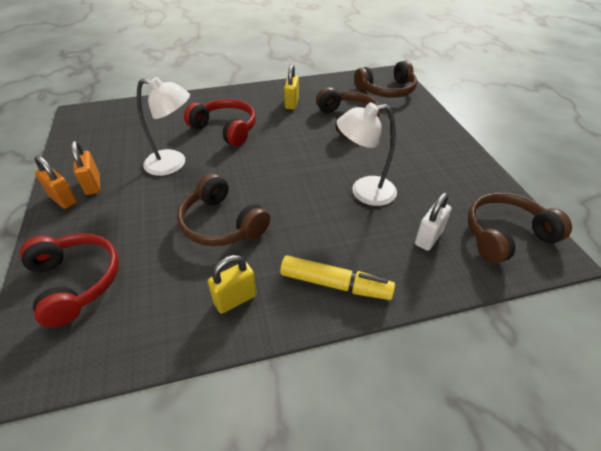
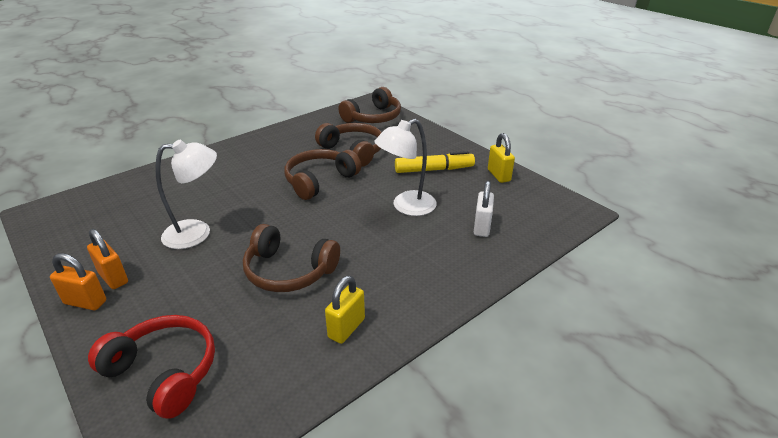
camera: 25 degrees left, 10 degrees down
(225, 129) = (233, 187): red headphones -> none
(291, 103) = (287, 148): yellow padlock -> yellow padlock (498, 175)
(335, 284) = (428, 286): yellow marker -> yellow marker (434, 169)
(506, 235) = (538, 208): brown headphones -> brown headphones (320, 181)

